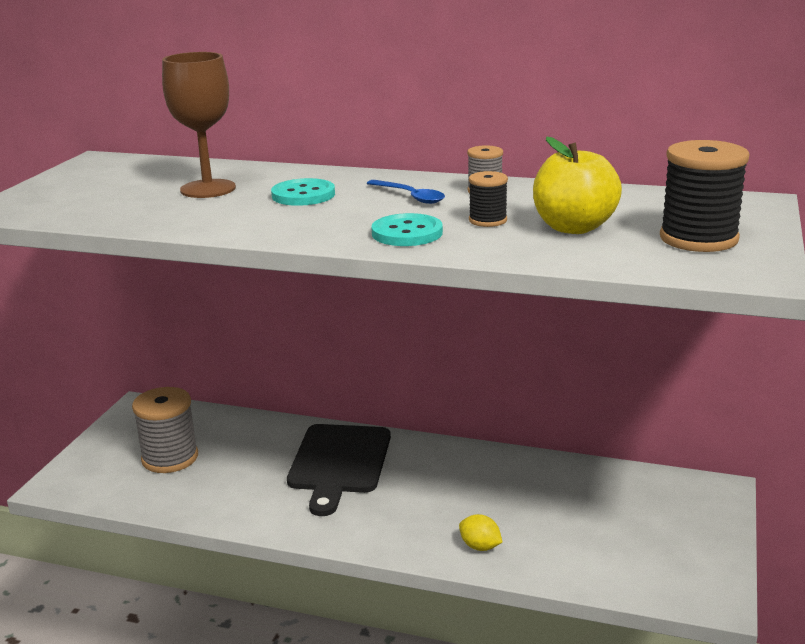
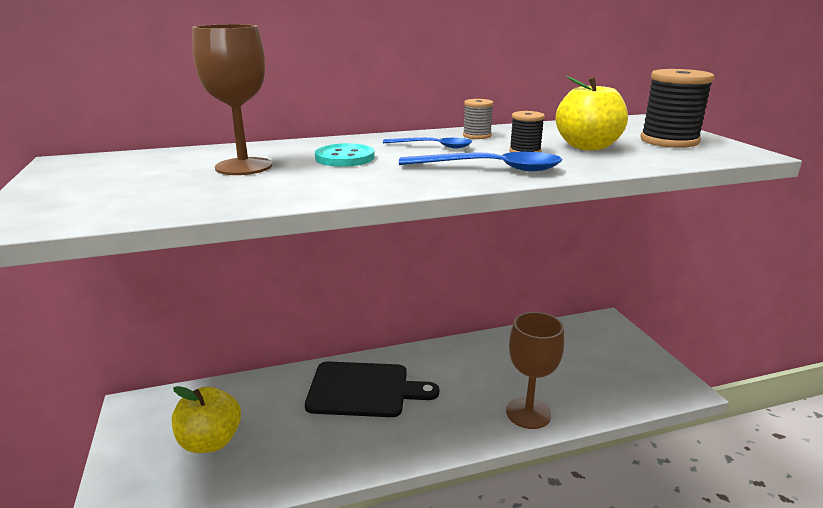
camera: 35 degrees left, 0 degrees up
(170, 458) = (210, 441): grey spool -> yellow apple
(339, 462) = (363, 389): black cutting board -> black cutting board turned 60 degrees counterclockwise
(407, 233) = (490, 168): turquoise button -> blue spoon
(480, 546) = (528, 413): yellow lemon -> brown goblet

